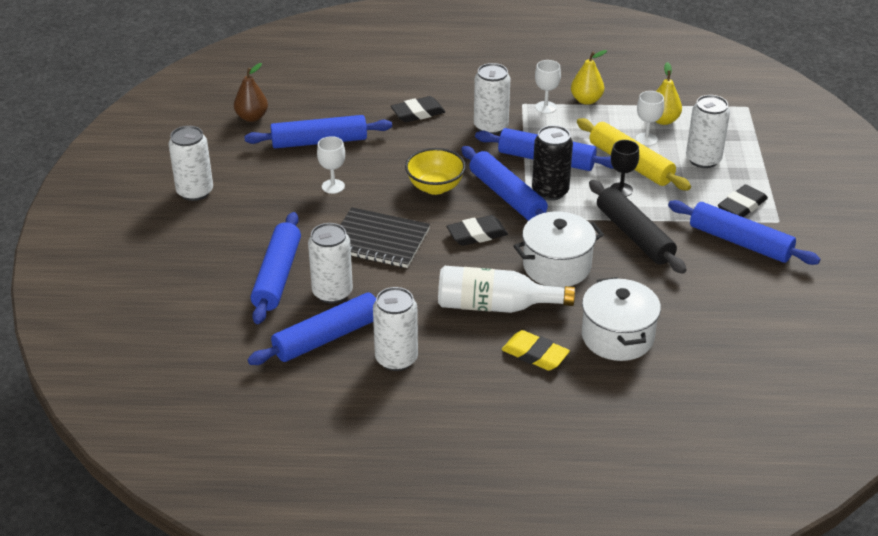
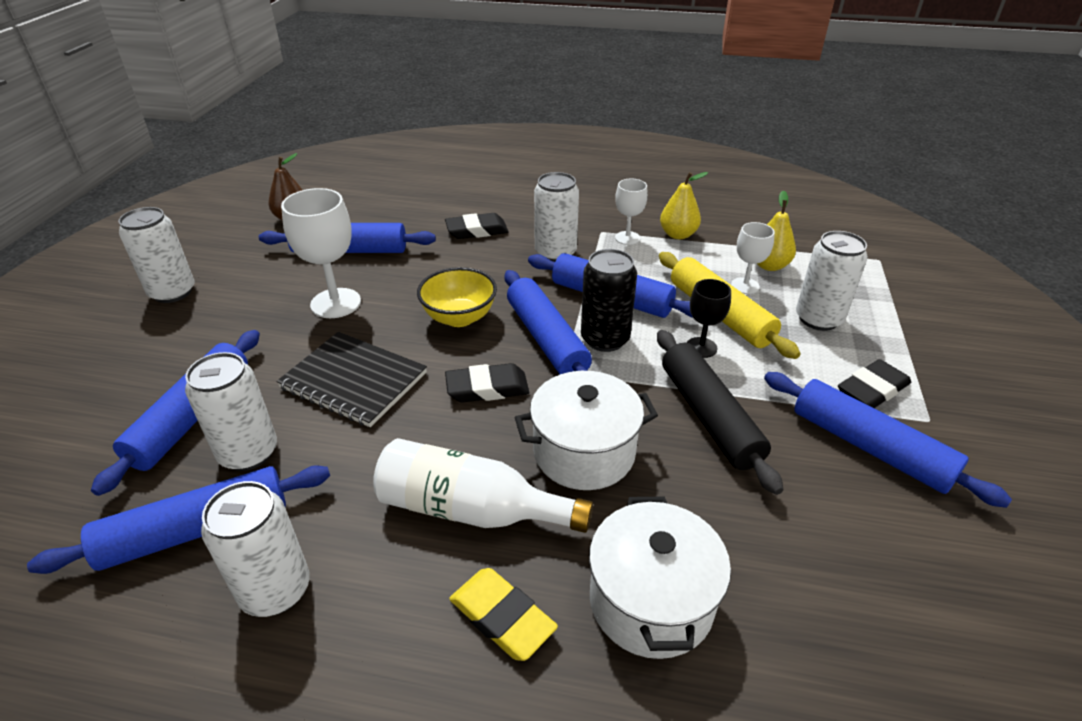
camera: 10 degrees right, 0 degrees up
(333, 186) = (335, 303): white goblet -> white goblet, size x1.71

